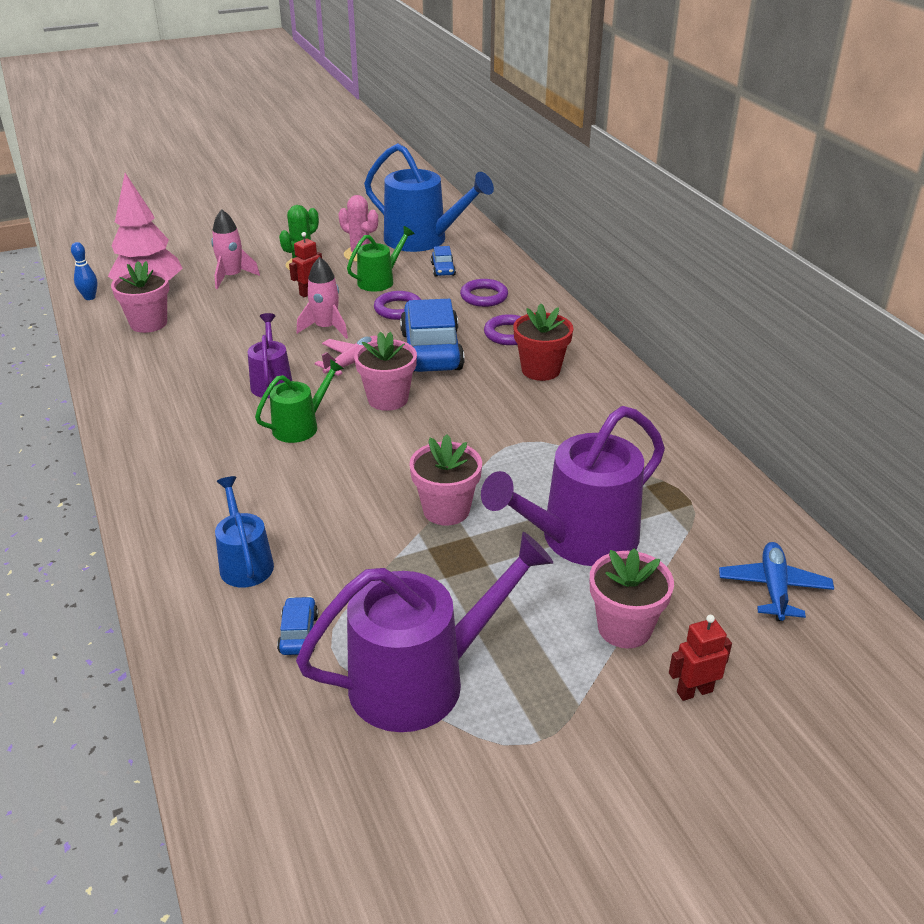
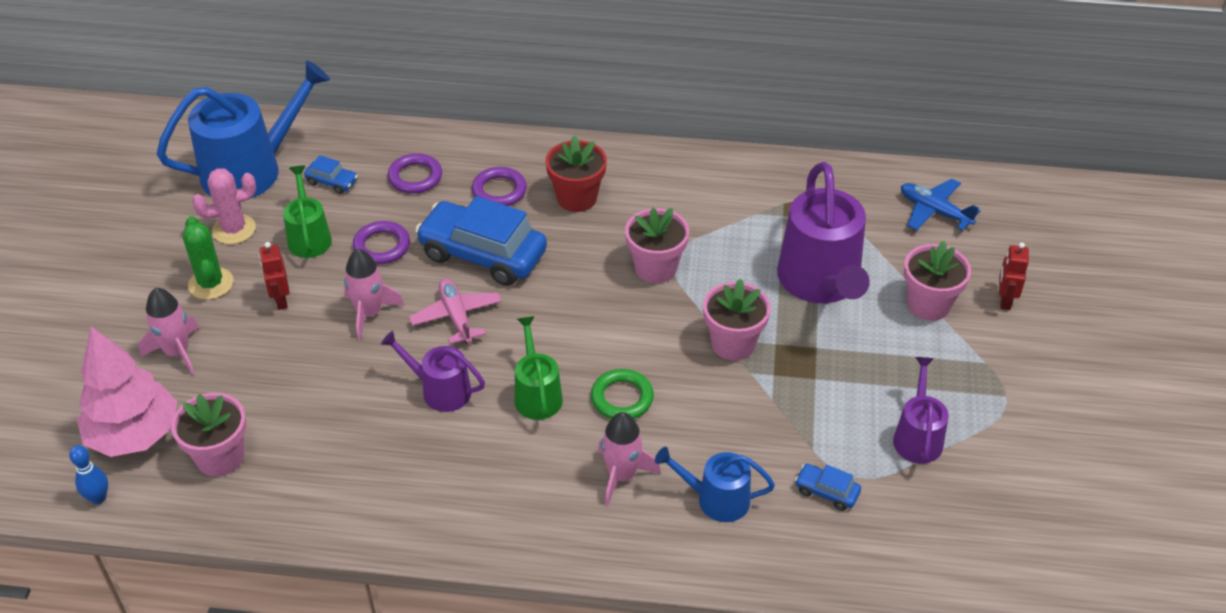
camera: 60 degrees left, 10 degrees up
(239, 499) = (622, 476): none -> pink rocket
(329, 470) = (622, 398): none -> green ring
(388, 399) = (540, 316): pink flower pot -> pink flower pot (656, 268)
(420, 680) = (917, 437): purple watering can -> purple watering can, size x0.54

